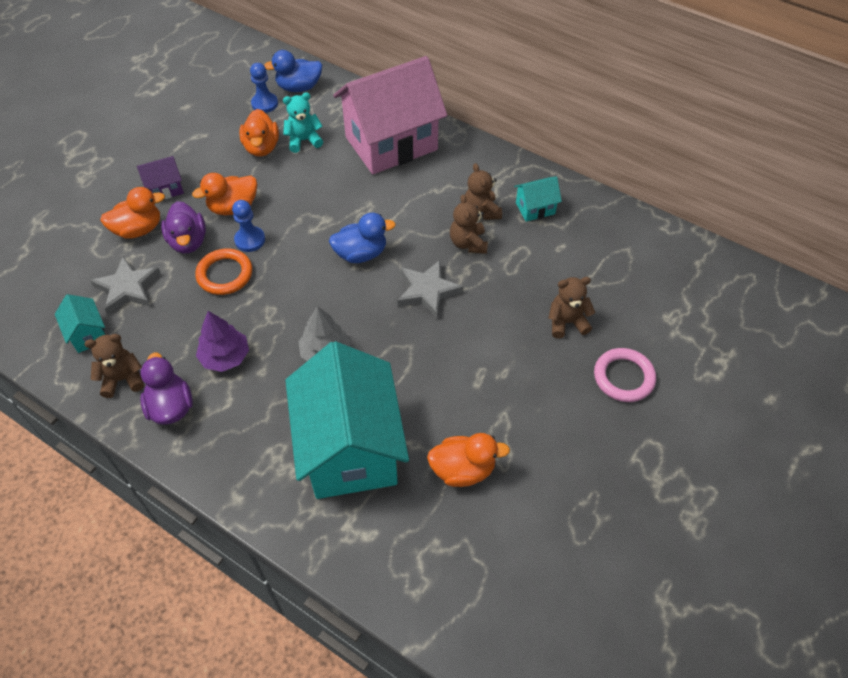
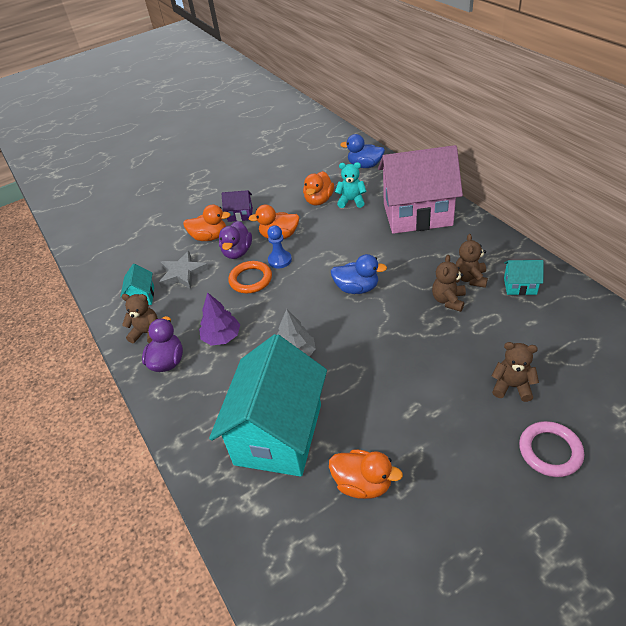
camera: 30 degrees right, 10 degrees down
(264, 104) = (335, 172): blue pawn -> none
(427, 291) = (397, 329): grey star -> none

